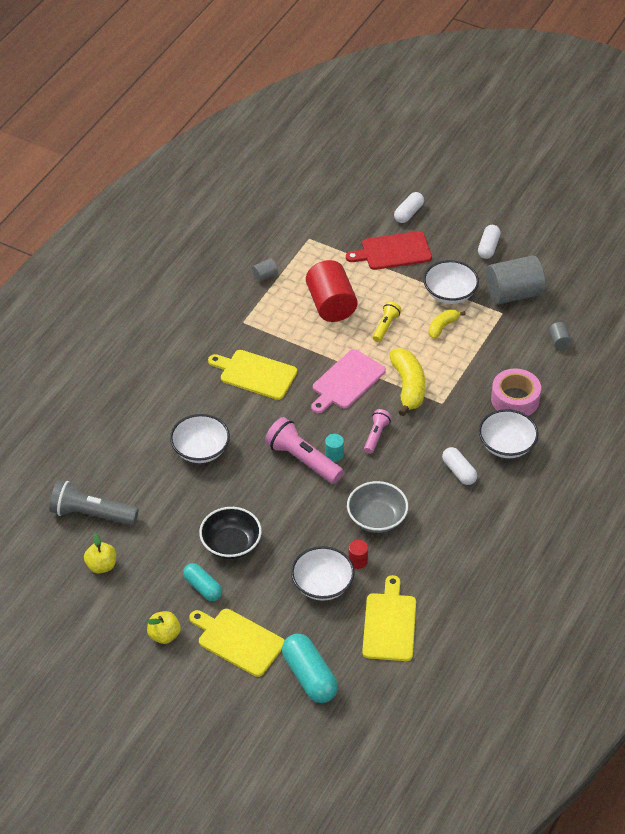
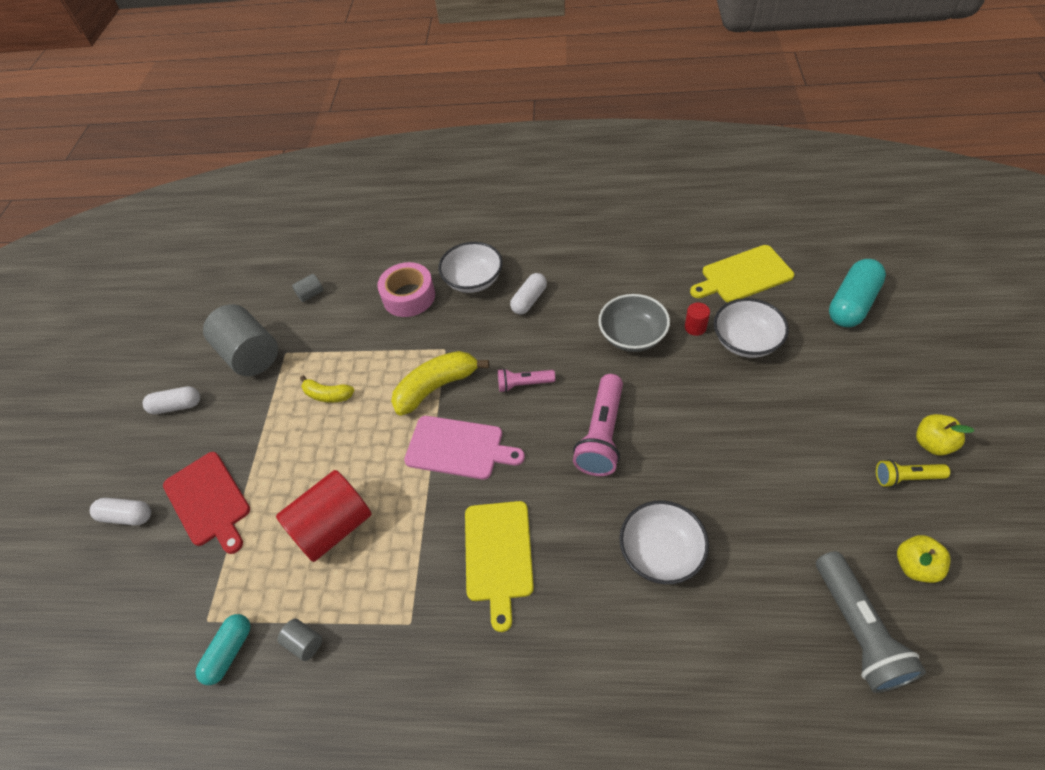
camera: 110 degrees left, 5 degrees up
(202, 587) = (843, 440): turquoise capsule -> turquoise capsule (229, 652)
(231, 544) = (767, 444): black bowl -> none
(238, 641) = (872, 375): yellow cutting board -> none
(334, 454) = (575, 409): turquoise cylinder -> none
(386, 326) = (349, 449): yellow flashlight -> yellow flashlight (906, 477)
(450, 293) = (269, 411): white bowl -> none

